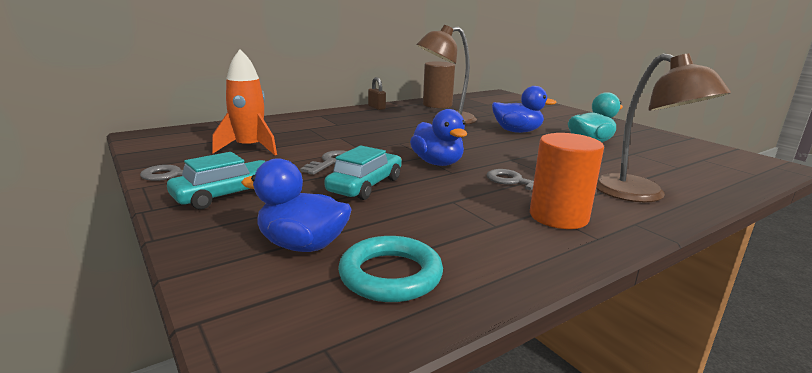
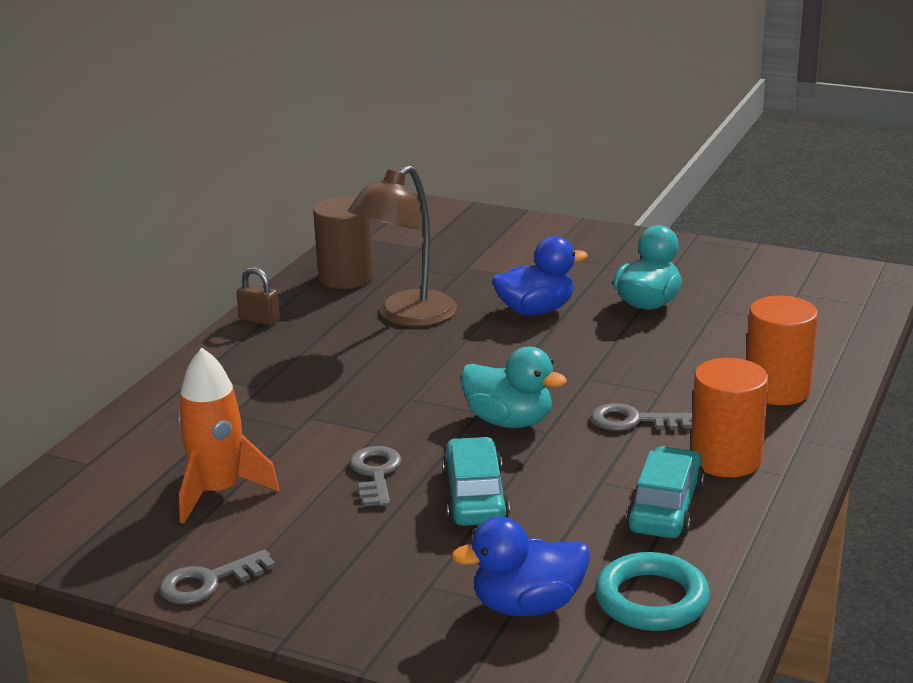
camera: 30 degrees left, 5 degrees up
(227, 195) = (335, 580): turquoise car -> turquoise car (665, 508)
(437, 163) = (509, 421): blue duck -> turquoise duck
(641, 195) = (777, 390): brown lamp -> orange cylinder

